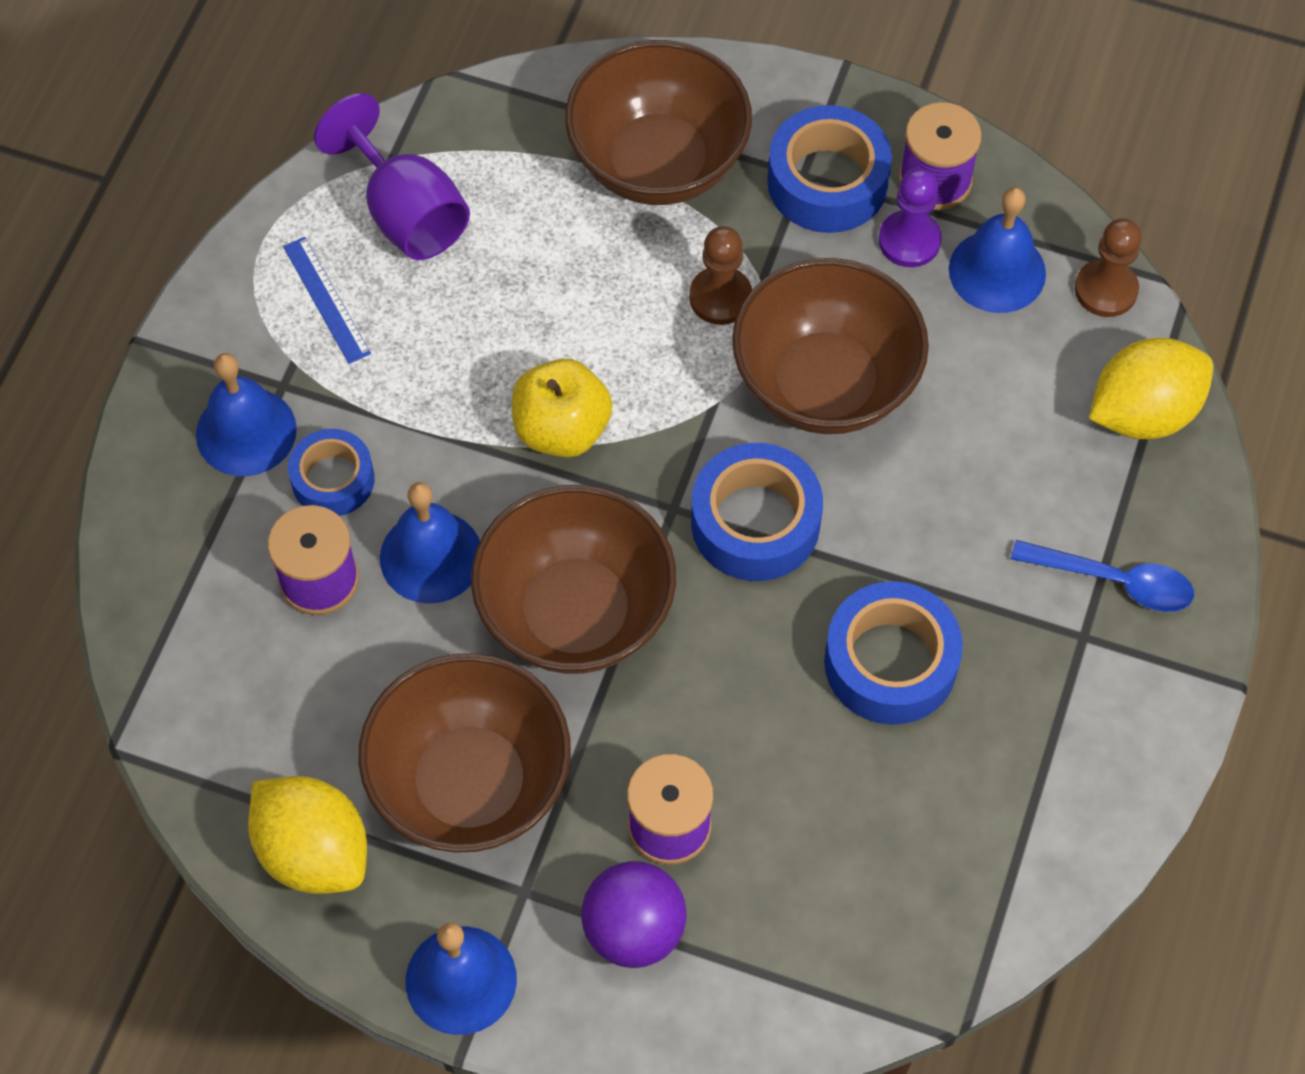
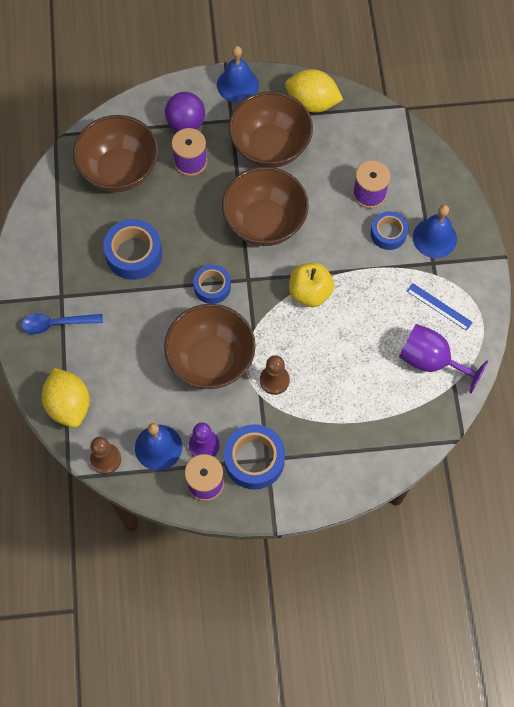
camera: 155 degrees right, 5 degrees up
(431, 556) = (332, 220): blue bell -> none
(658, 162) = (335, 435): brown bowl -> brown bowl (119, 170)
(755, 522) = (212, 287): blue tape -> blue tape, size x0.65
(1143, 412) = (69, 405): yellow lemon -> yellow lemon turned 60 degrees counterclockwise

